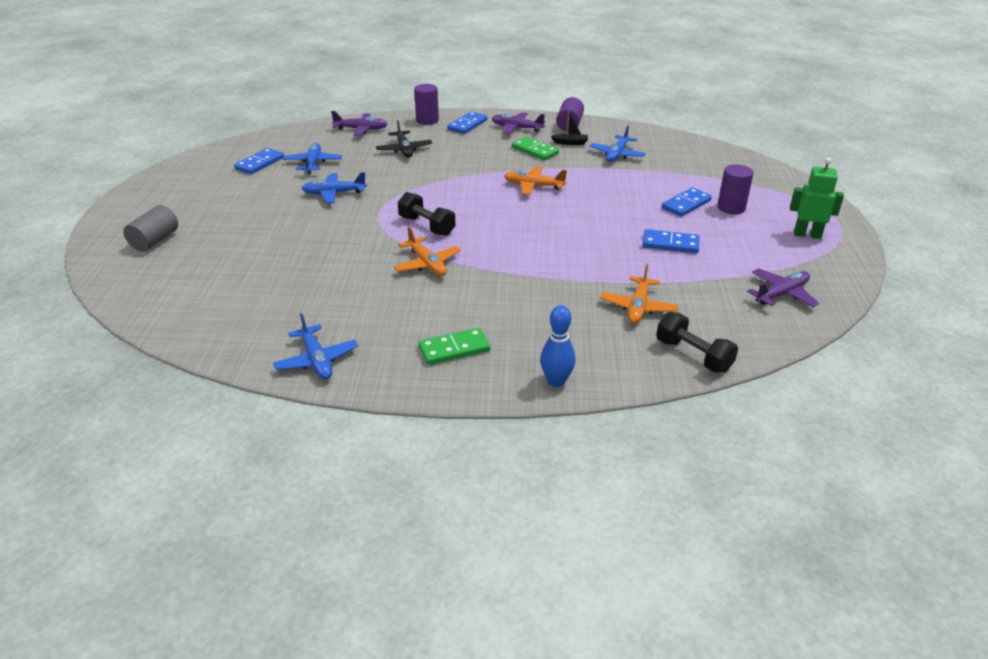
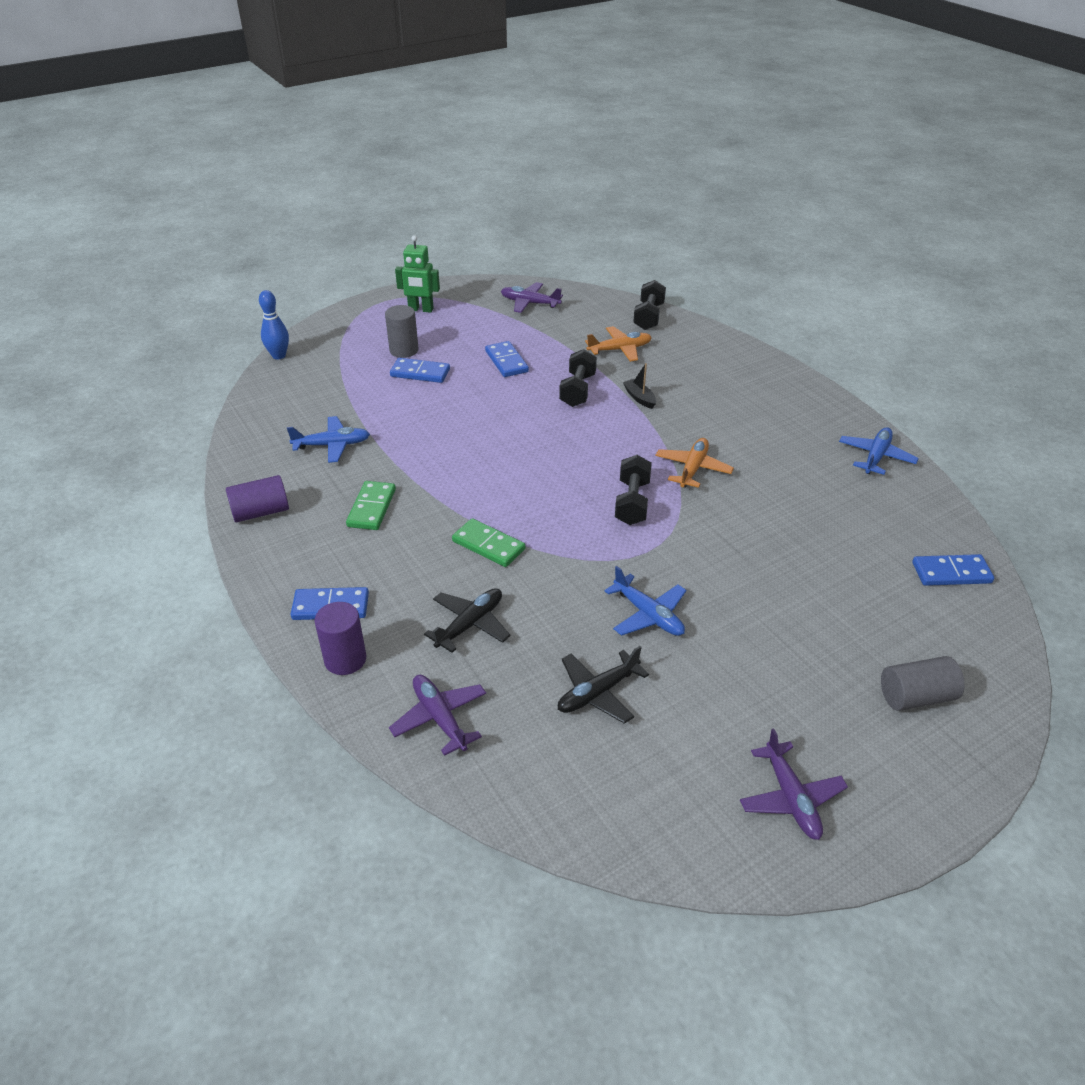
camera: 125 degrees left, 5 degrees up
(259, 163) = (657, 757): blue domino -> blue domino (951, 573)
(313, 163) = (597, 693): blue plane -> black plane
(454, 349) = (774, 404): green domino -> green domino (488, 545)
(517, 128) = (308, 553): purple plane -> purple plane (791, 798)
(533, 186) = (470, 471): orange plane -> none
(556, 381) = (744, 354): blue bowling pin -> blue bowling pin (279, 356)
(570, 143) = (323, 490): black boat -> black boat (639, 398)
(589, 259) = (578, 390): none -> black dumbbell
(731, 208) = (404, 350): purple cylinder -> grey cylinder
(807, 234) = (421, 309): green robot -> green robot turned 60 degrees counterclockwise

